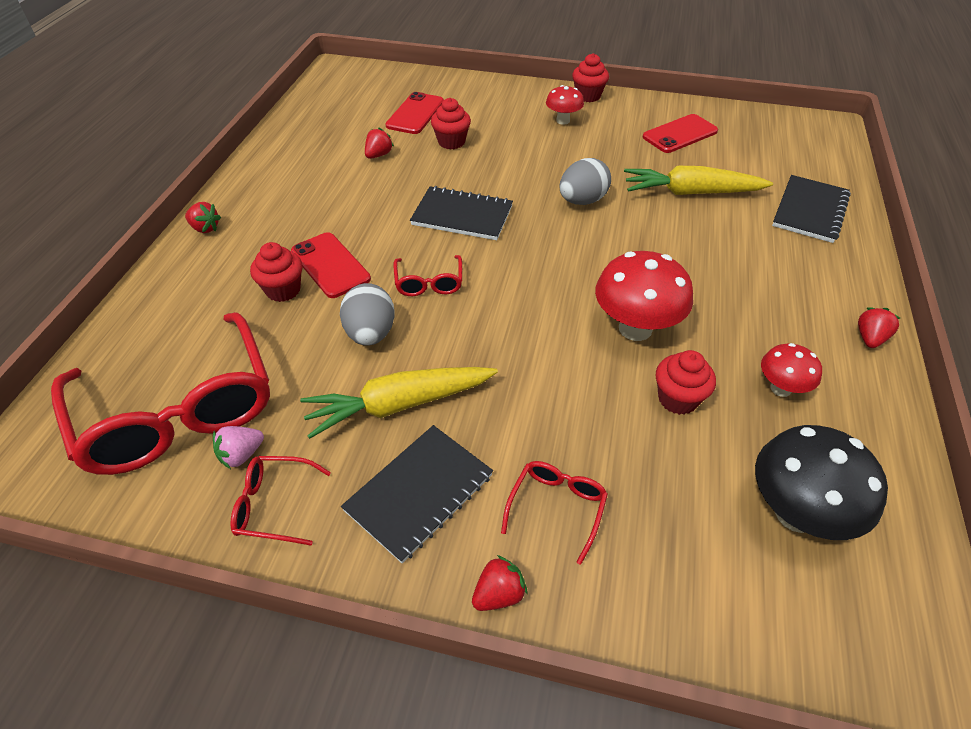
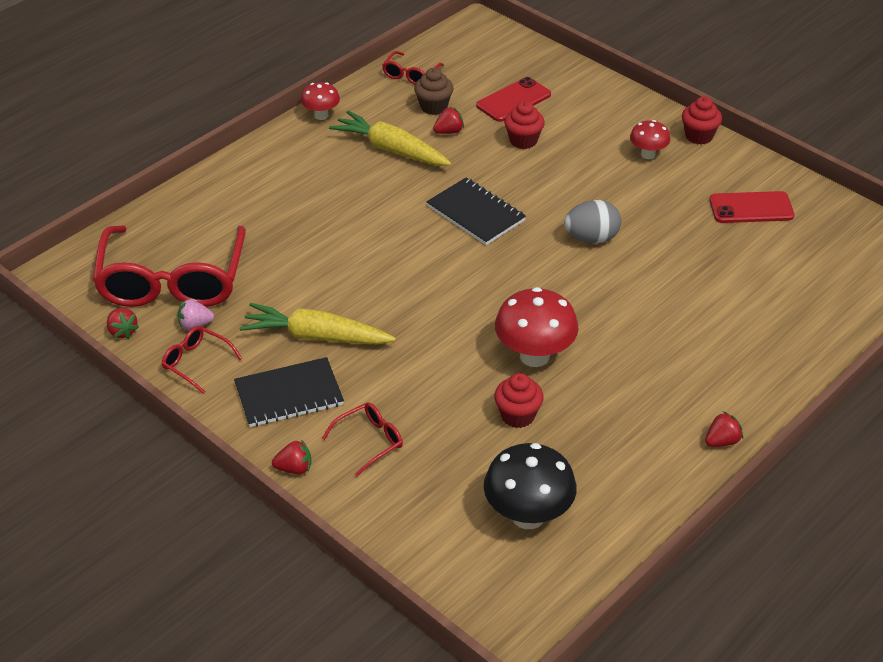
camera: 30 degrees right, 5 degrees down
(205, 228) = (267, 150): red strawberry -> red strawberry (122, 331)
(283, 290) = (292, 223): red cupcake -> none
(330, 265) = (340, 216): red phone -> none
(348, 139) = (433, 107): none -> brown cupcake
(370, 333) = (332, 280): grey egg -> none
(429, 283) = (404, 259): red glasses -> red glasses (410, 74)
(691, 192) = (700, 267): yellow carrot -> yellow carrot (391, 150)
(780, 388) = (605, 442): red mushroom -> red mushroom (321, 115)
(810, 211) = (797, 325): black notebook -> none

